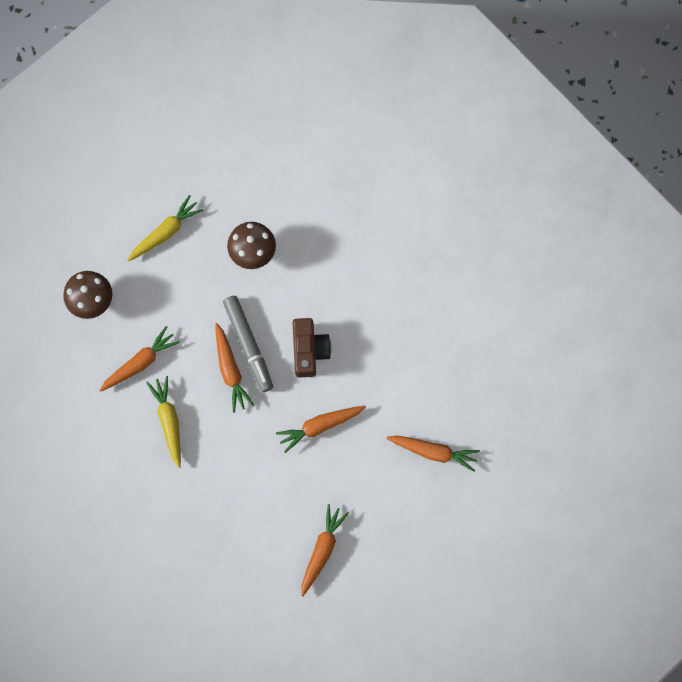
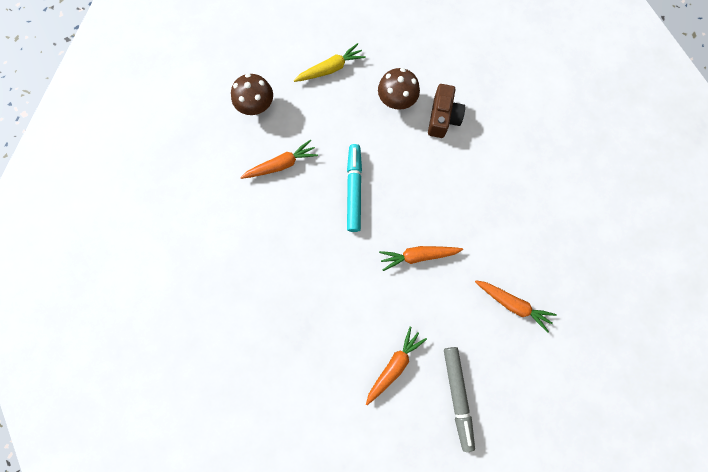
camera: 15 degrees right, 0 degrees up
(168, 421) = (291, 218): yellow carrot -> none
(230, 370) = (354, 190): orange carrot -> turquoise marker
(248, 345) = (374, 173): grey marker -> grey marker (457, 396)
(309, 350) = (424, 190): brown camera -> brown camera (442, 118)

